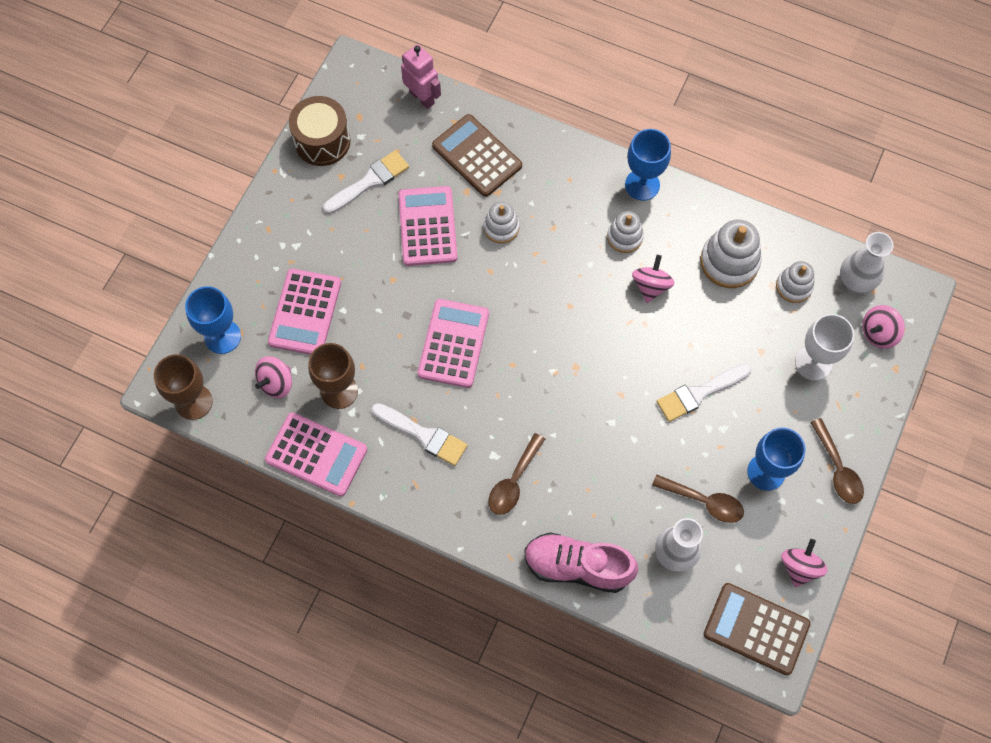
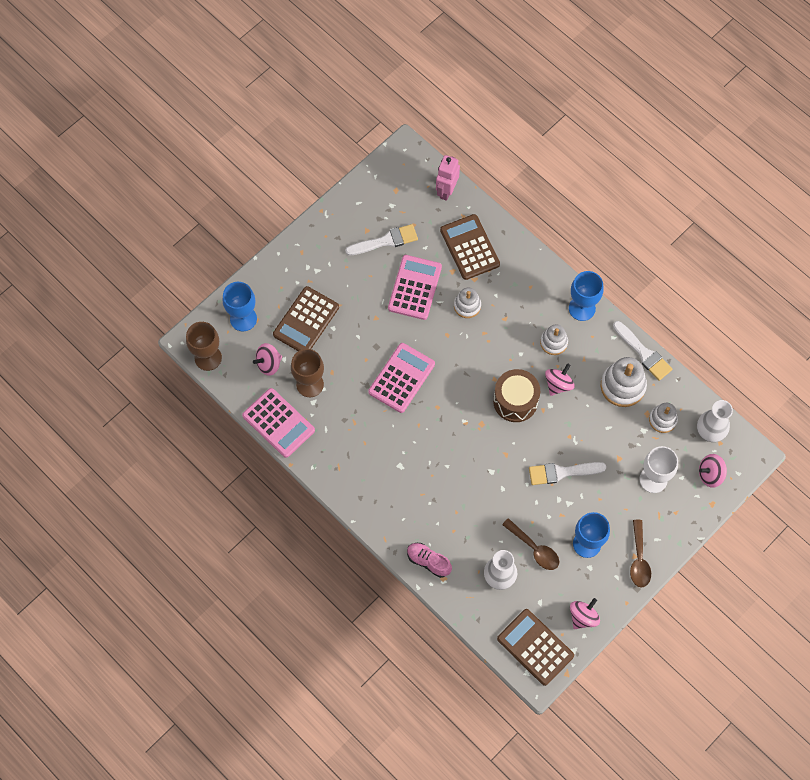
camera: 20 degrees right, 0 degrees up
(305, 312) = (306, 321): pink calculator -> brown calculator
(322, 141) = (363, 200): brown drum -> brown drum (515, 401)
(422, 98) = (446, 190): pink robot -> pink robot turned 135 degrees counterclockwise
(423, 435) = (356, 435): white brush -> white brush (643, 353)
(514, 481) = (407, 488): brown spoon -> none
(577, 566) = (428, 561): pink shoe -> pink shoe, size x0.61

